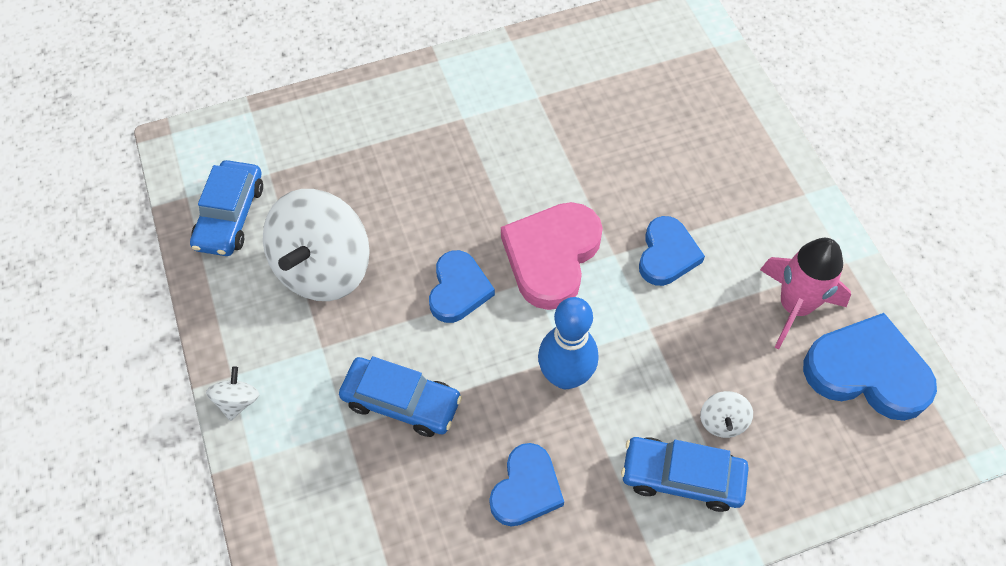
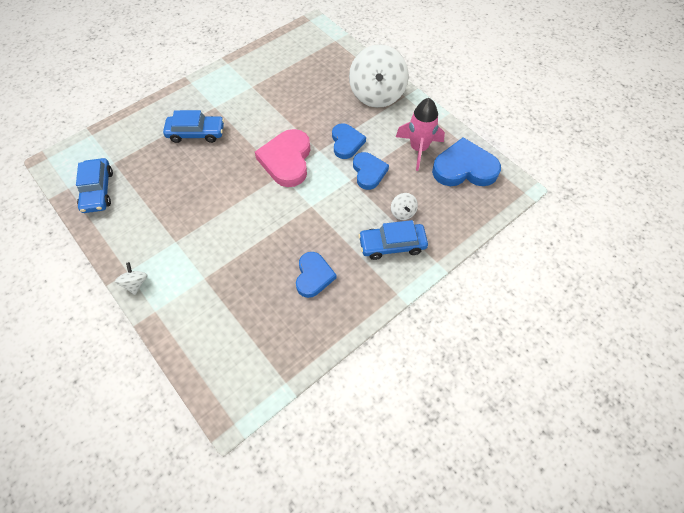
camera: 20 degrees left, 0 degrees up
(323, 268) = (162, 202): white spinning top -> white spinning top (377, 94)
(401, 402) = (230, 255): blue car -> blue car (196, 133)
(458, 290) = (242, 190): blue heart -> blue heart (368, 172)
(565, 376) = (314, 215): blue bowling pin -> none

